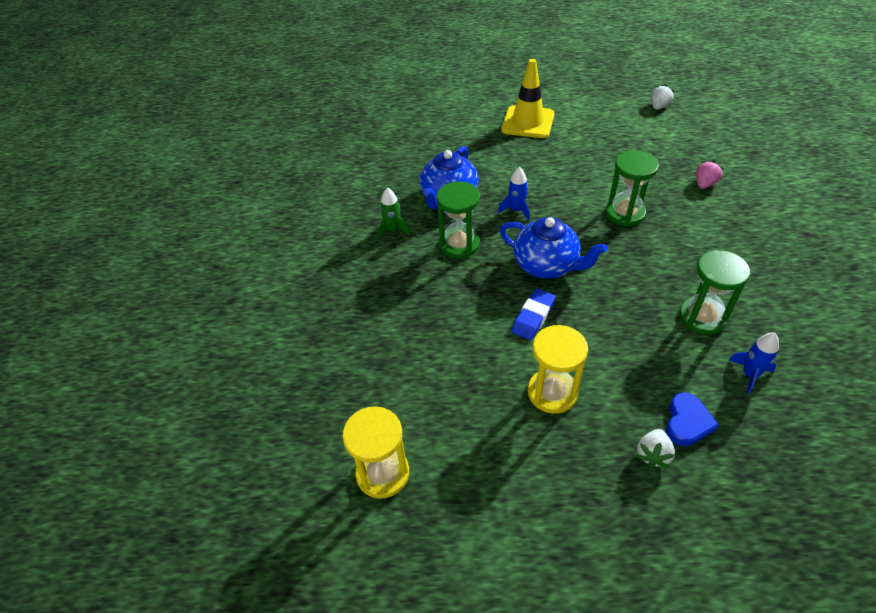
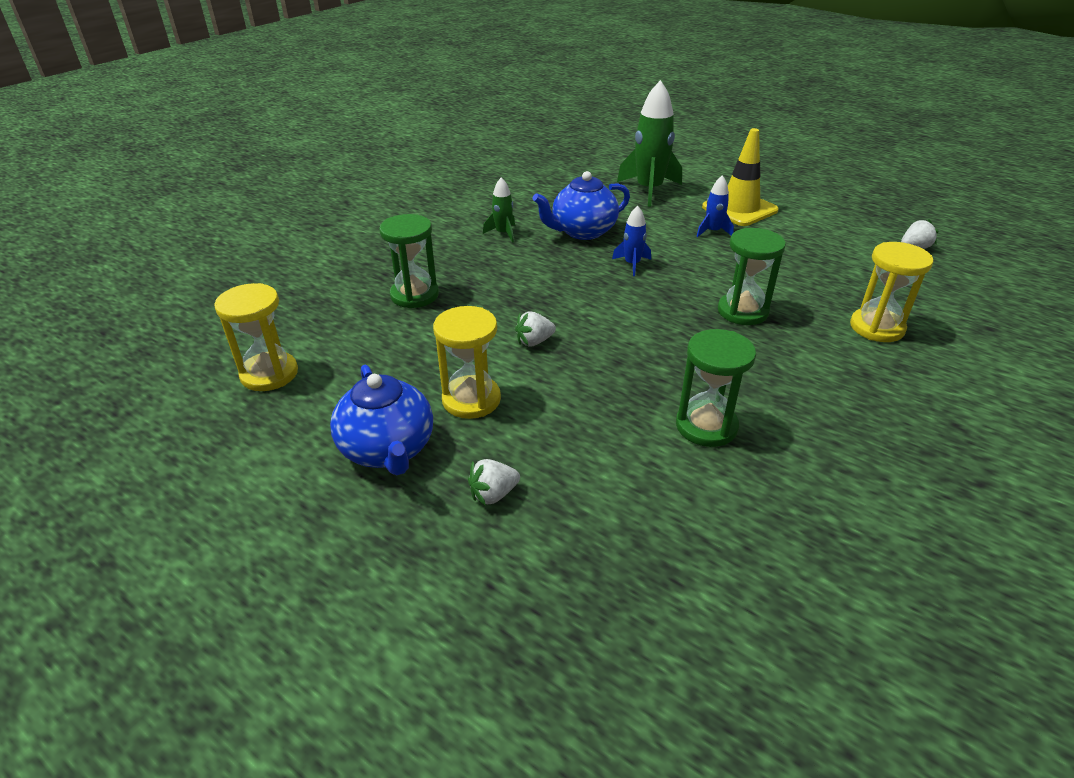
camera: 35 degrees right, 10 degrees down
(449, 133) = (649, 190): none -> green rocket
(459, 244) = (544, 265): green hourglass -> green hourglass (414, 295)
(533, 317) = (534, 342): blue eraser -> white strawberry
(546, 265) = (602, 313): blue teapot -> blue teapot (388, 450)
(687, 422) = (564, 493): blue heart -> none
(704, 184) = (876, 327): pink strawberry -> yellow hourglass
(749, 374) = (690, 497): blue rocket -> blue rocket (712, 232)

